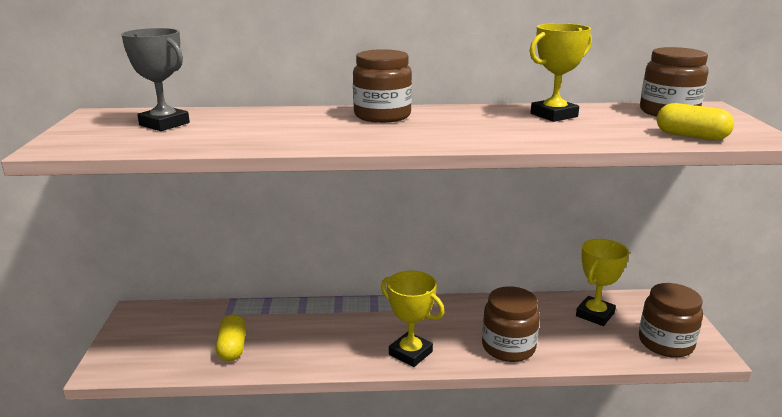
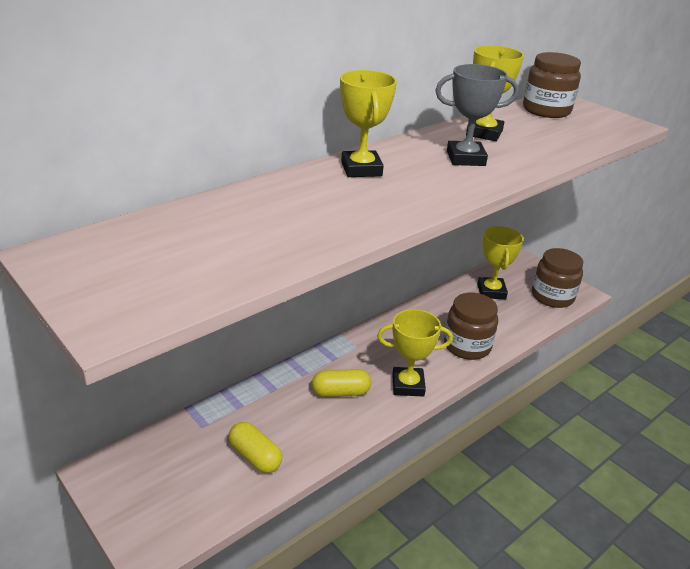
camera: 40 degrees left, 10 degrees up
(164, 124) = (171, 244): grey trophy -> grey trophy (465, 158)
(382, 115) = (361, 169): brown jar -> yellow trophy
(691, 136) = (596, 134): yellow capsule -> yellow capsule (341, 392)

